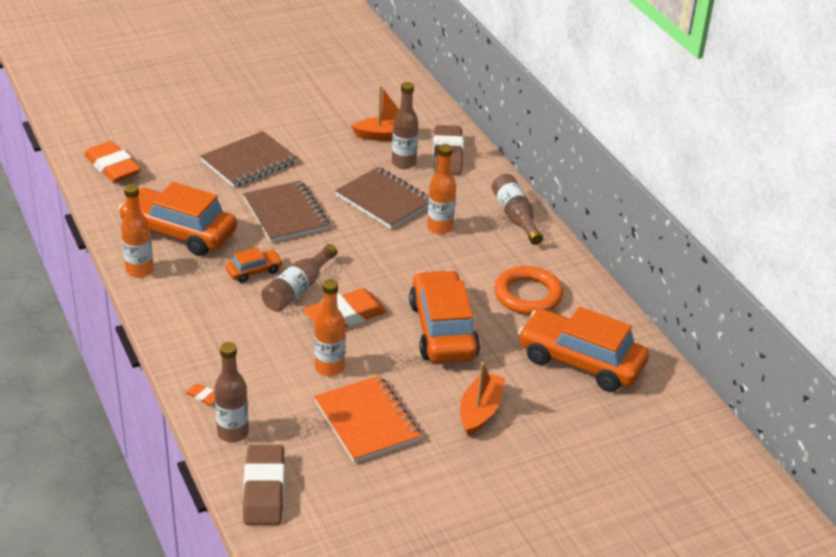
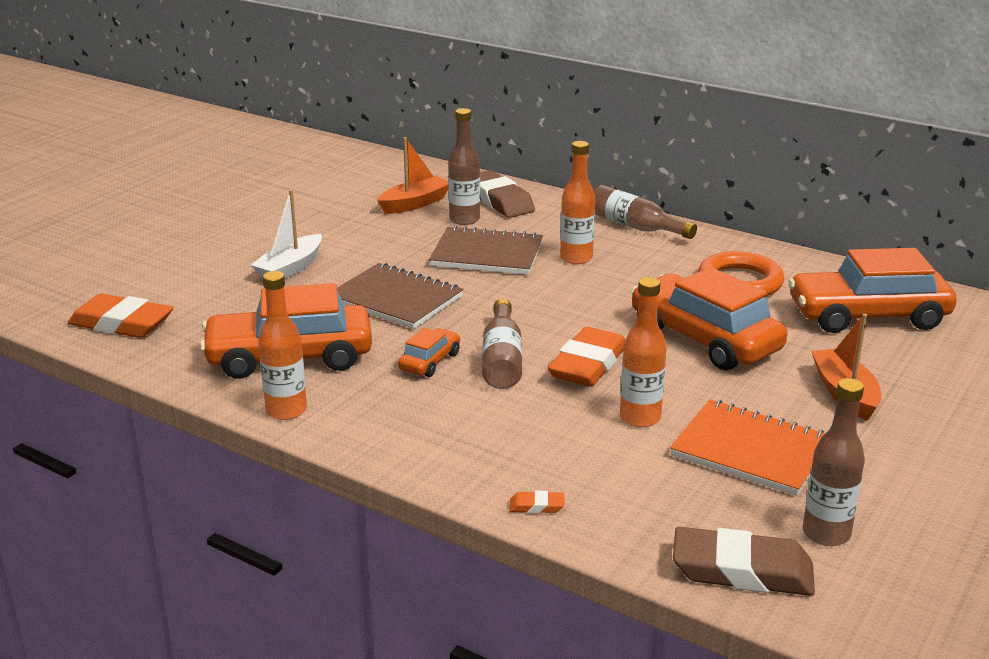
camera: 30 degrees left, 10 degrees down
(233, 433) = (623, 528): brown bottle -> brown bottle (826, 534)
(248, 162) = (290, 268): brown notebook -> white boat
(264, 490) = (742, 571): brown eraser -> brown eraser turned 45 degrees counterclockwise

